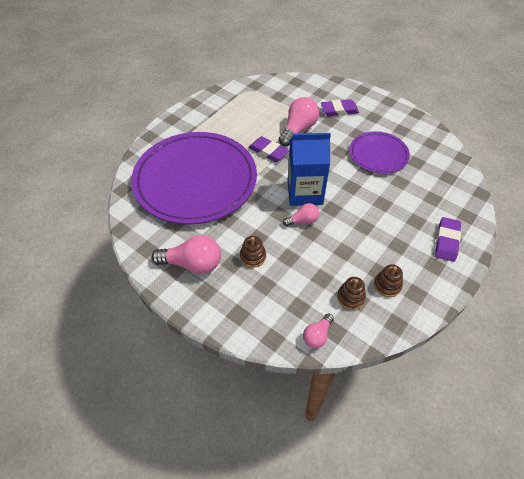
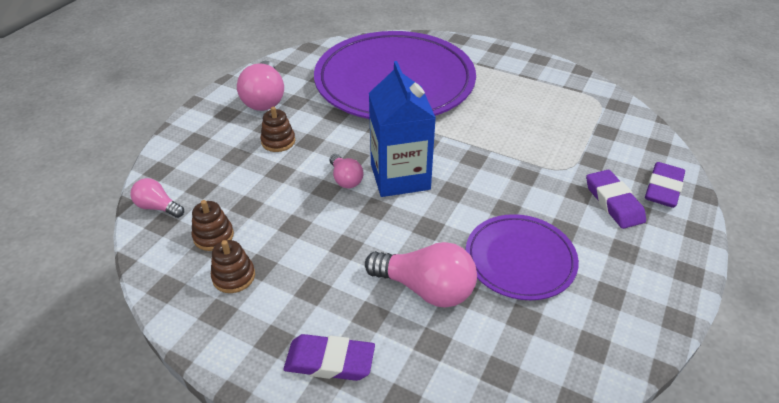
camera: 80 degrees right, 10 degrees down
(268, 151) = (472, 134): purple eraser -> purple eraser (663, 188)
(298, 129) = (536, 158): pink light bulb -> pink light bulb (426, 289)

